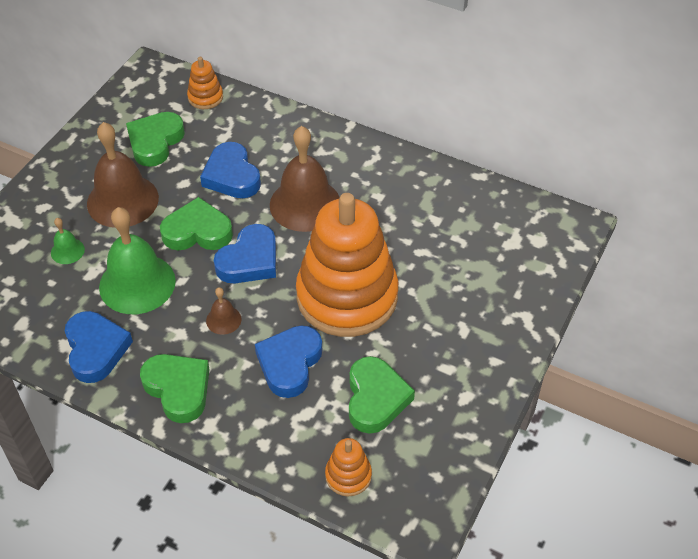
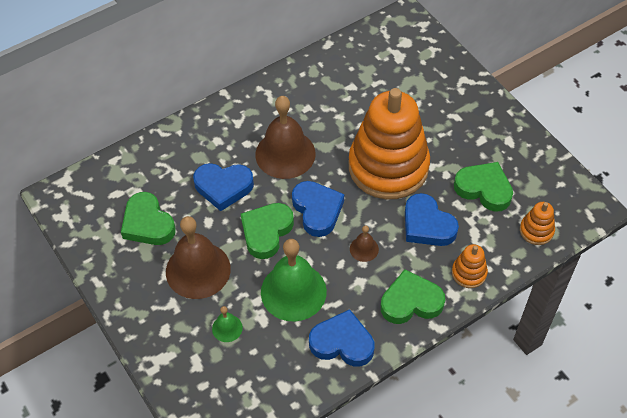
camera: 60 degrees left, 5 degrees up
(205, 97) = (122, 170): orange stacking toy -> orange stacking toy (469, 273)

